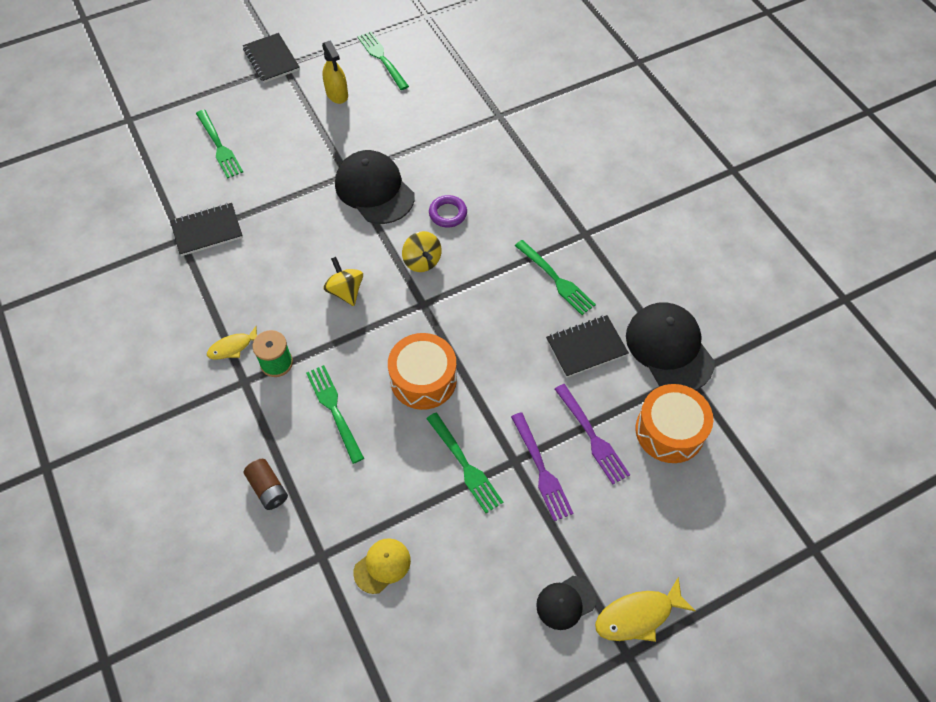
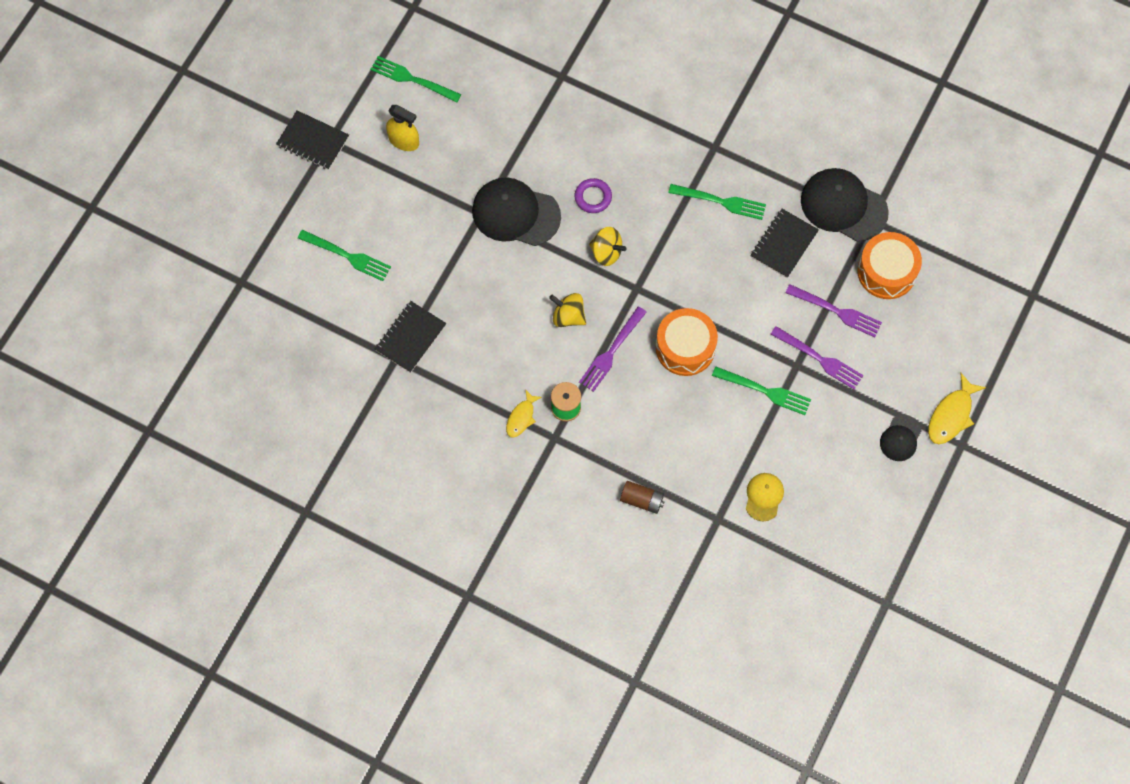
camera: 35 degrees left, 10 degrees up
(334, 410) = (639, 414): green fork -> none
(356, 342) = (611, 351): none -> purple fork

